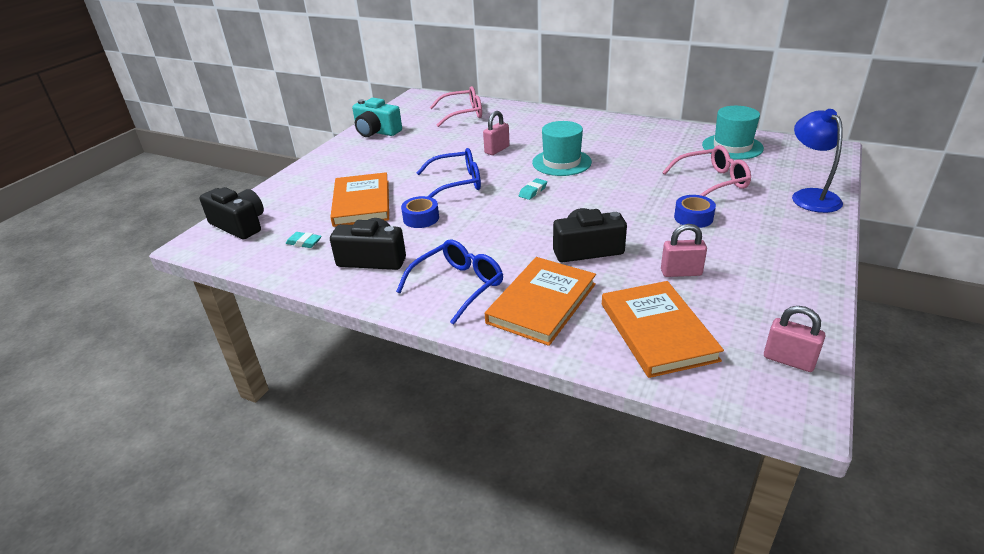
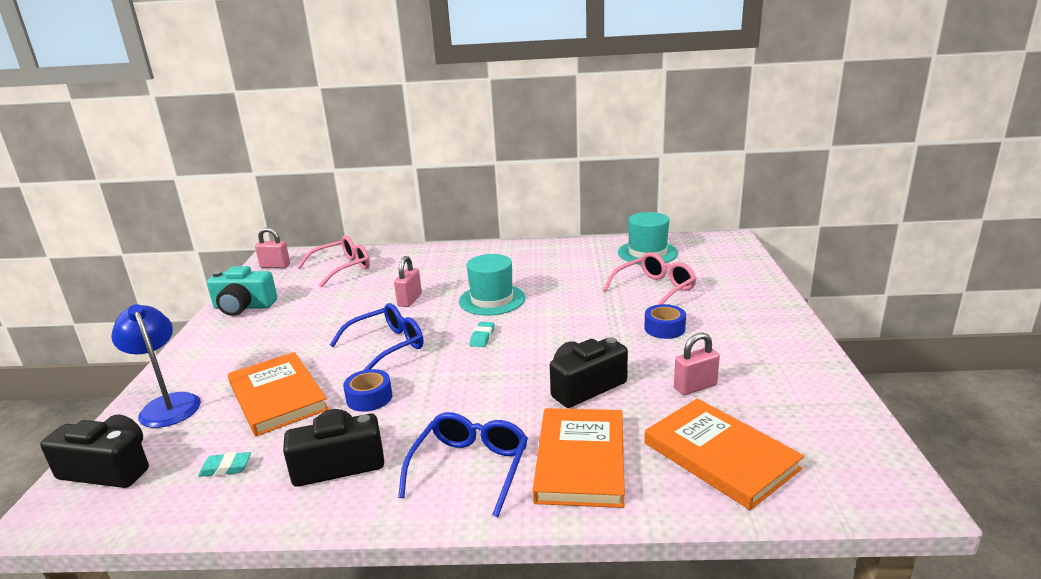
camera: 25 degrees left, 10 degrees down
(788, 360) = (856, 448): pink padlock -> pink padlock (275, 266)
(810, 196) = (749, 285): blue lamp -> blue lamp (167, 404)

